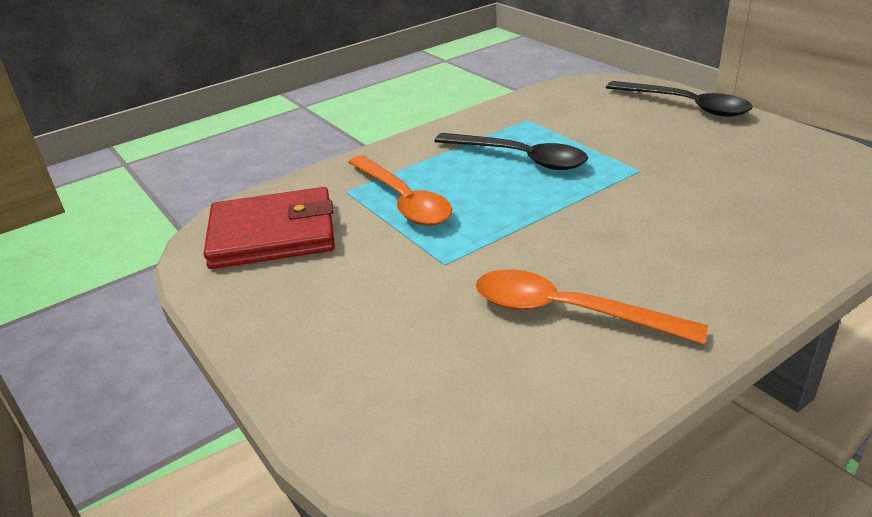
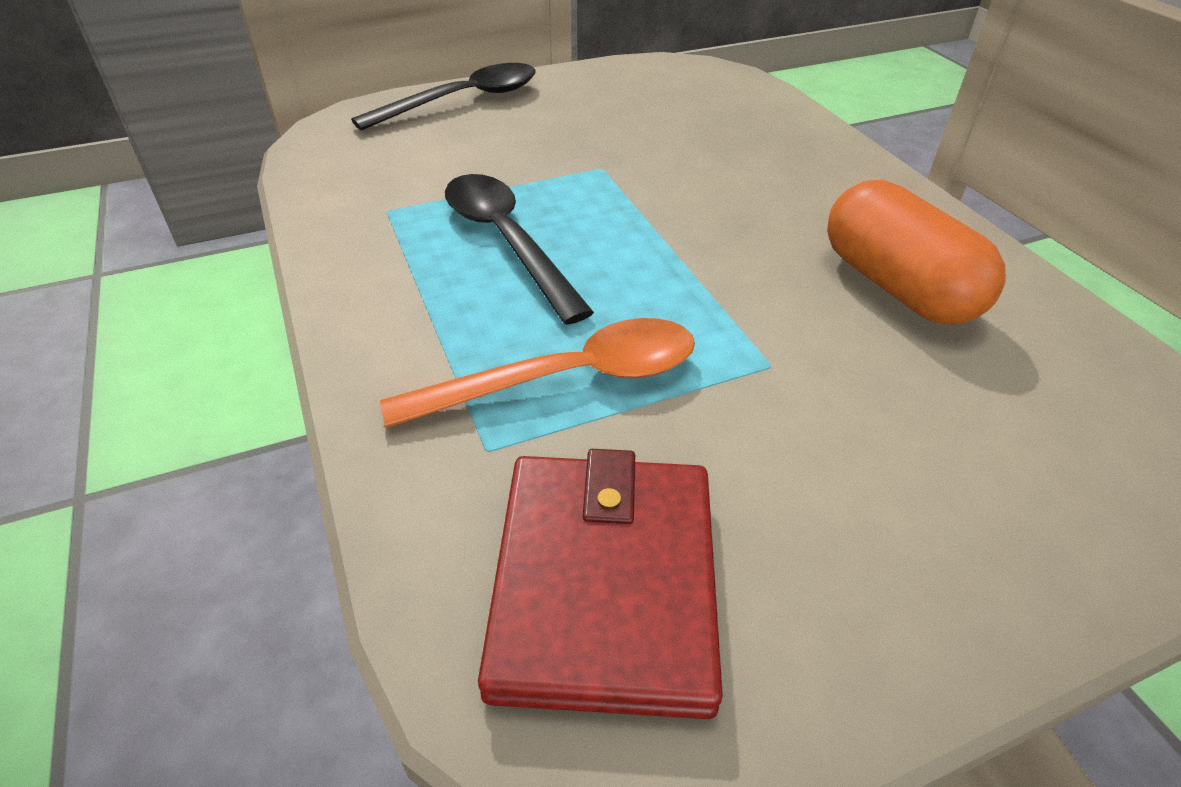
camera: 80 degrees left, 10 degrees up
(519, 158) = (507, 241): black spoon -> black spoon turned 75 degrees counterclockwise
(568, 312) = (896, 286): orange spoon -> orange capsule

